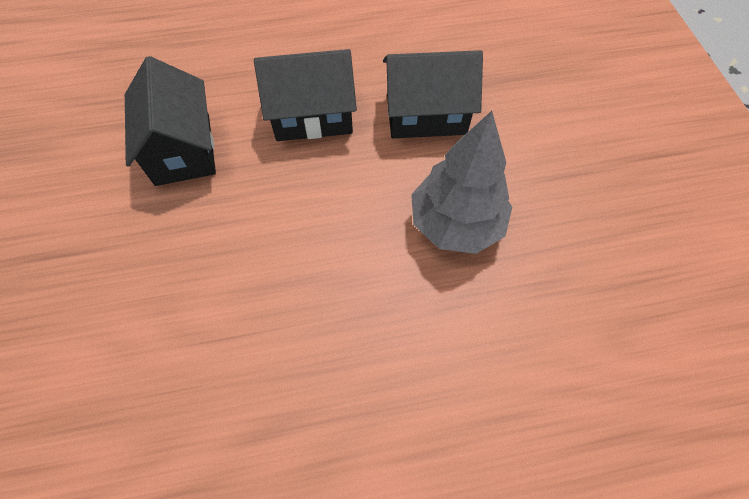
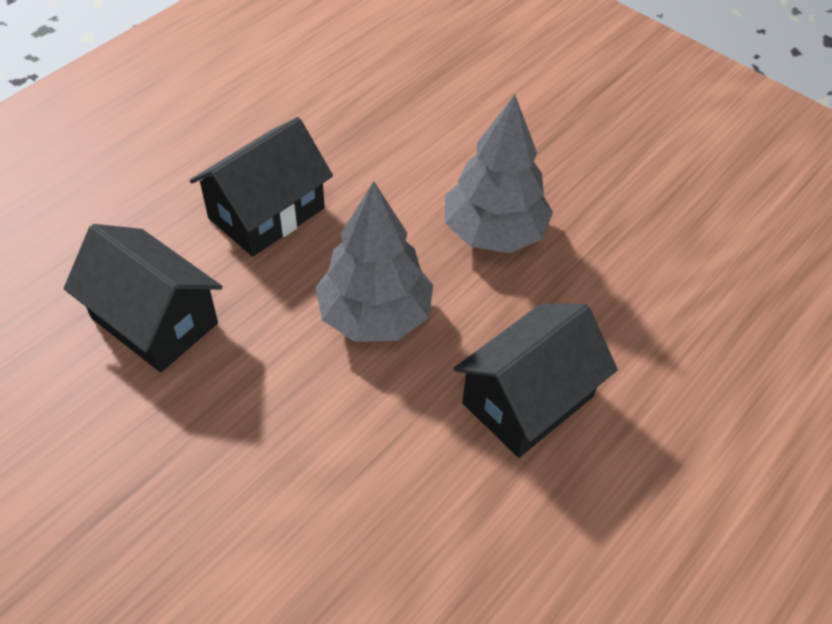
camera: 40 degrees left, 10 degrees down
(315, 233) = (375, 315): none -> grey tree
(426, 115) = (380, 153): black house -> black house (528, 400)

